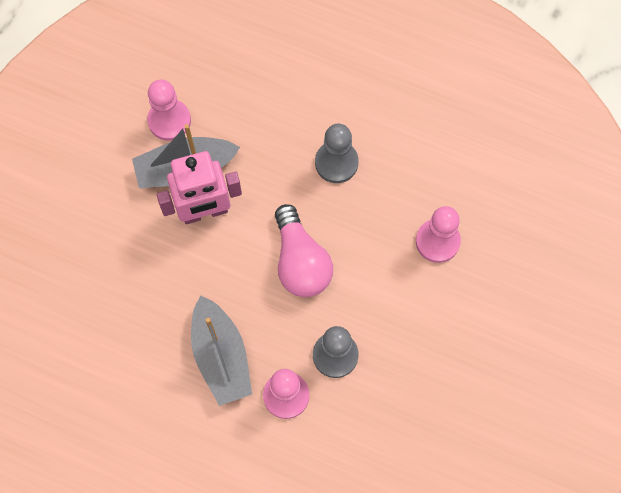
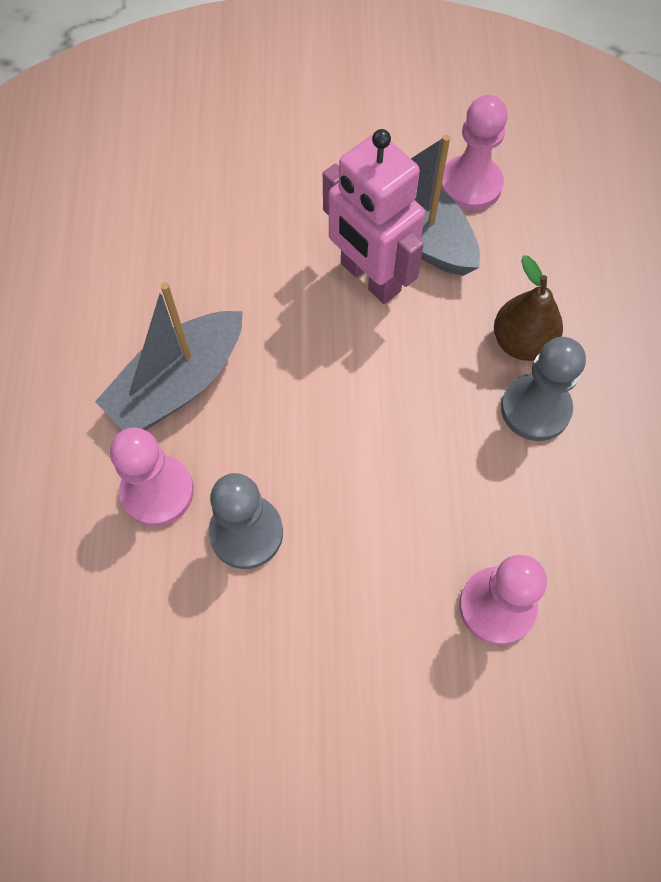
camera: 65 degrees right, 5 degrees down
(291, 148) = (522, 342): none -> brown pear
(300, 261) = (362, 425): pink light bulb -> none

